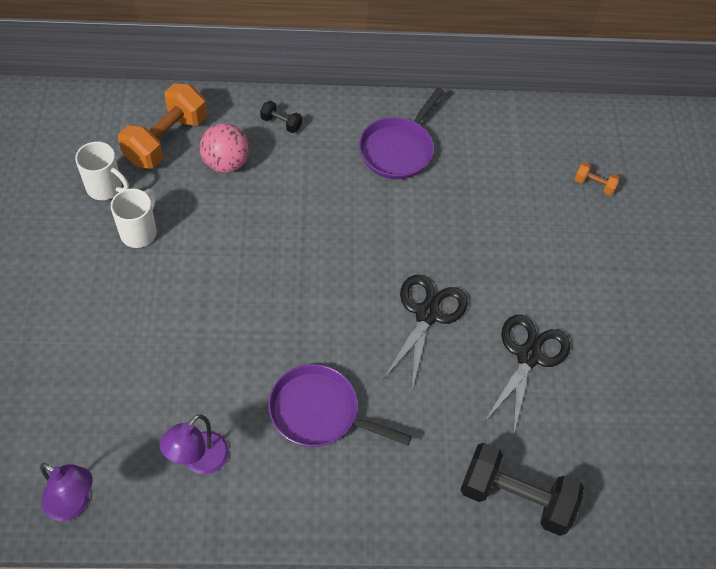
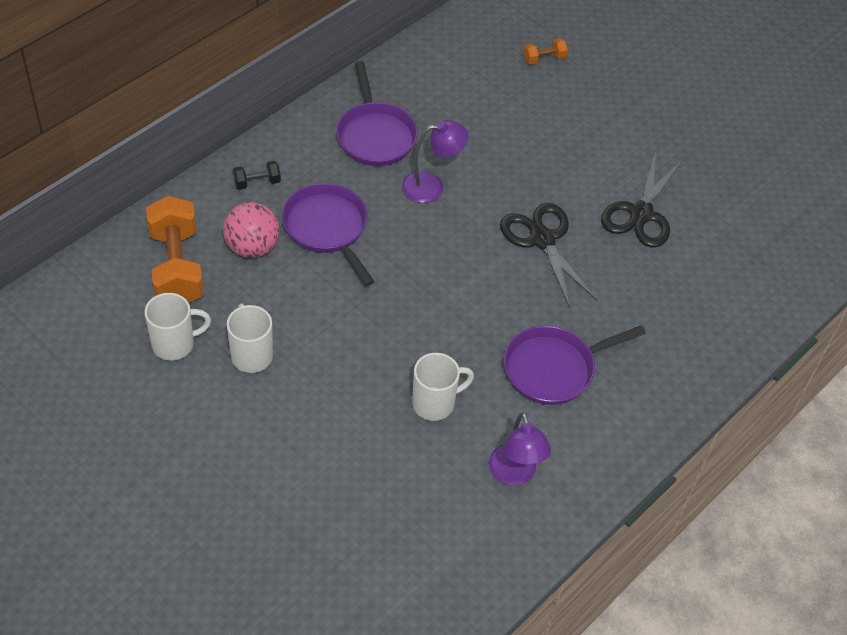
camera: 45 degrees left, 5 degrees down
(74, 504) = (464, 586): purple lamp -> purple lamp (431, 186)
(210, 364) = (435, 403): none -> white mug
(288, 188) = (327, 228): none -> purple pan
(516, 498) = (741, 313): black dumbbell -> none
(528, 356) = (641, 214): black scissors -> black scissors turned 135 degrees counterclockwise

